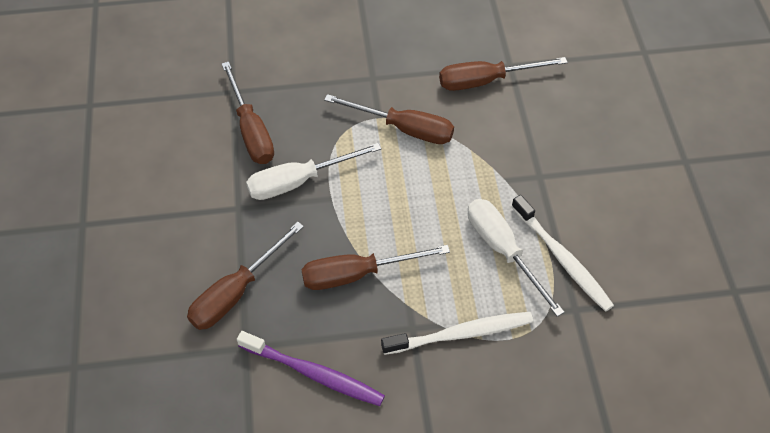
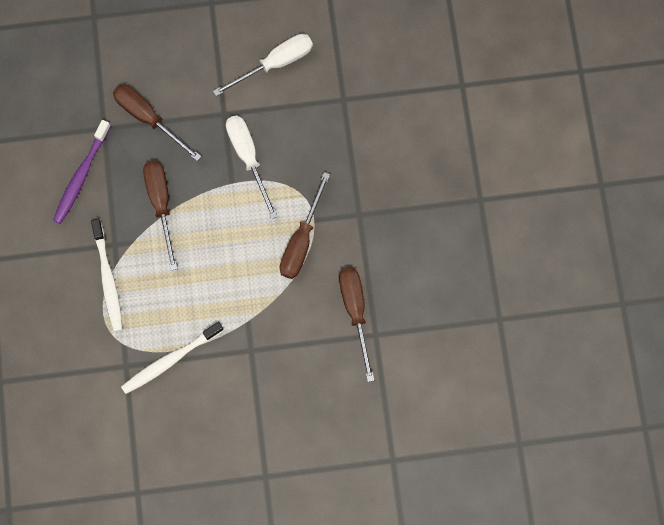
camera: 90 degrees right, 20 degrees up
(251, 130) = (301, 117): brown screwdriver -> none
(503, 250) = (179, 314): white screwdriver -> white screwdriver (275, 64)

